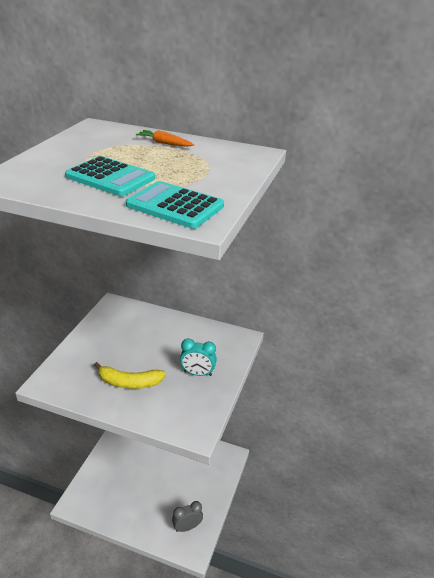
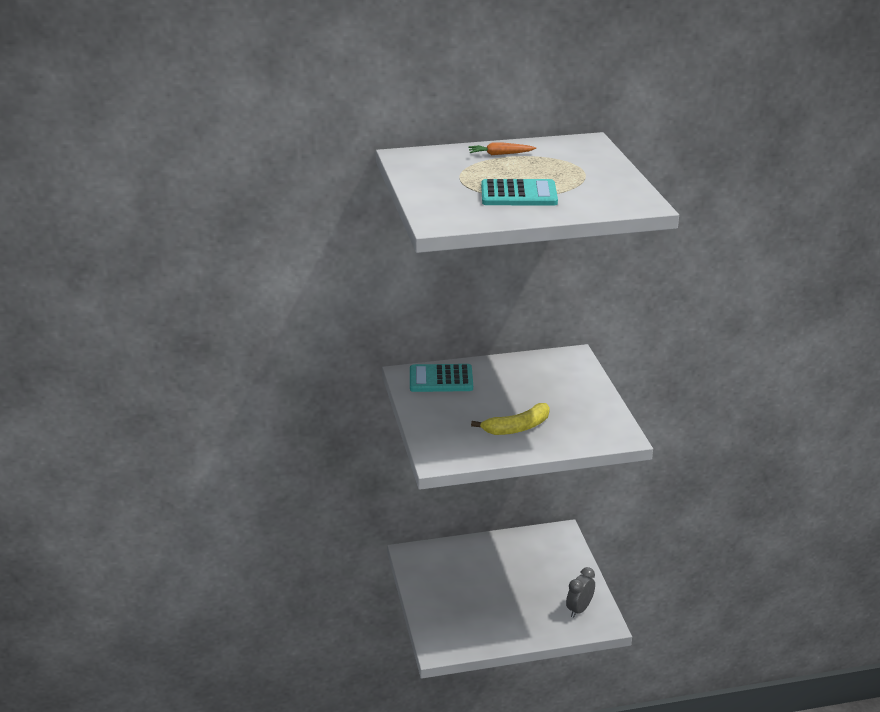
camera: 30 degrees left, 5 degrees down
(175, 206) = (606, 199): turquoise calculator -> turquoise calculator (441, 379)
(197, 373) = (570, 397): turquoise clock -> none

